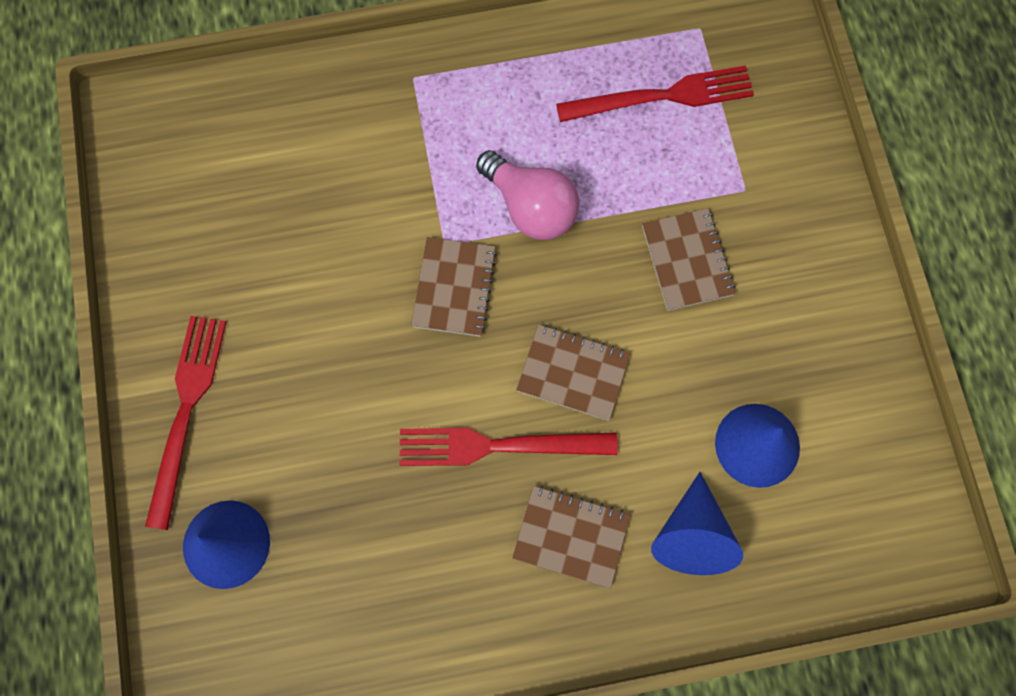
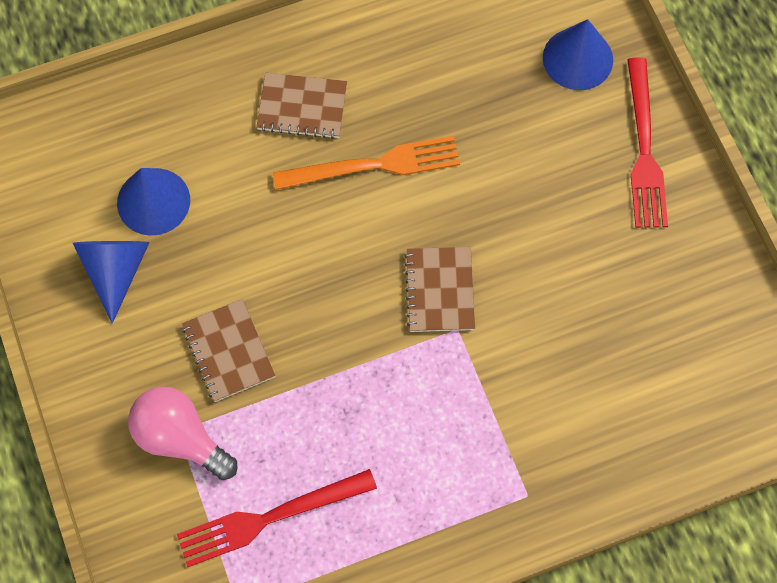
camera: 170 degrees right, 5 degrees down
(498, 445) = (374, 165): red fork -> orange fork
(530, 207) = (383, 378): pink light bulb -> pink light bulb (180, 438)
(573, 373) = (320, 234): brown notebook -> none
(691, 535) = (203, 124): blue cone -> blue cone (116, 271)

